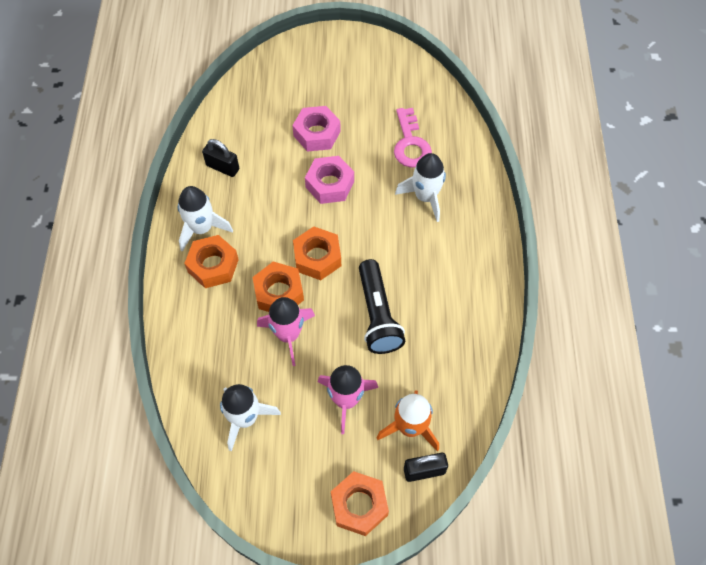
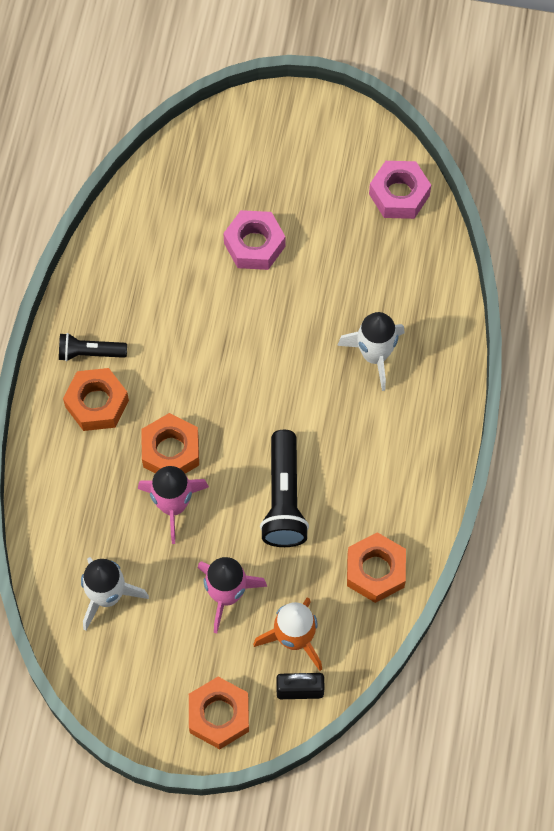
camera: 10 degrees right, 5 degrees up
(202, 228) = (90, 353): white rocket -> black flashlight
(222, 167) = (127, 273): black padlock -> none
(317, 257) = (225, 414): orange nut -> orange nut (375, 571)
(330, 184) = (258, 318): pink nut -> pink nut (399, 194)
(410, 144) = (372, 278): pink key -> none

